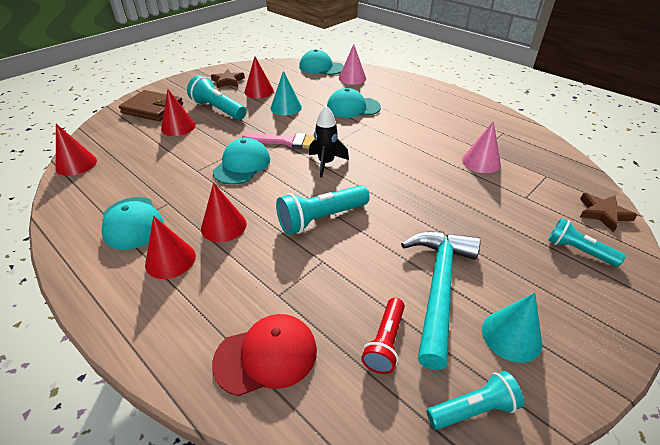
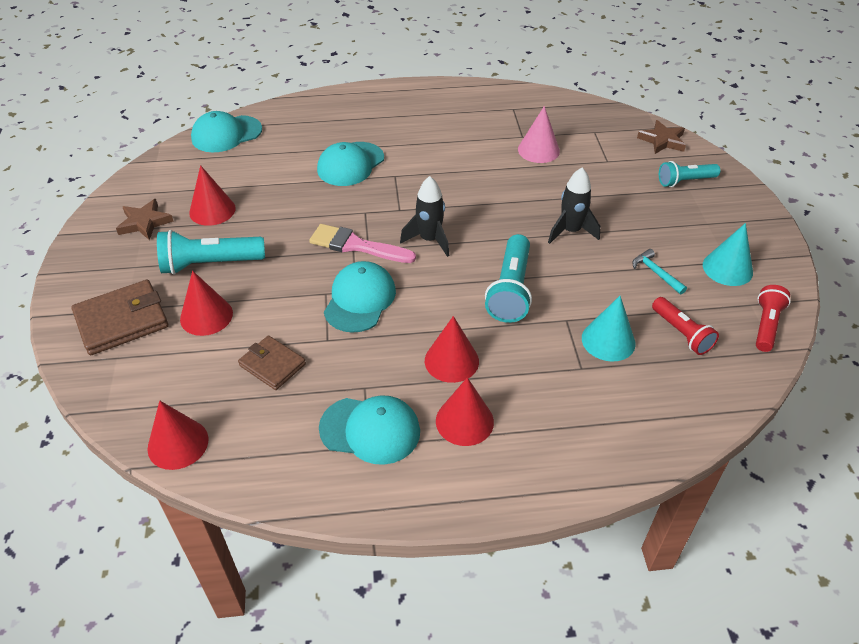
camera: 50 degrees left, 5 degrees up
(159, 163) = (272, 365): none -> brown wallet
(242, 165) = (360, 300): turquoise cap -> turquoise cap turned 45 degrees clockwise
(266, 356) = (640, 406): red cap -> none
(286, 107) = (282, 209): turquoise cone -> turquoise cone (608, 340)
(287, 142) = (356, 245): pink brush -> pink brush turned 120 degrees counterclockwise
(352, 78) = (287, 128): pink cone -> none
(420, 217) = (570, 231): none -> black rocket
(438, 288) = (656, 273): turquoise hammer -> turquoise hammer, size x0.41
(473, 409) = (766, 325): turquoise flashlight -> red flashlight

